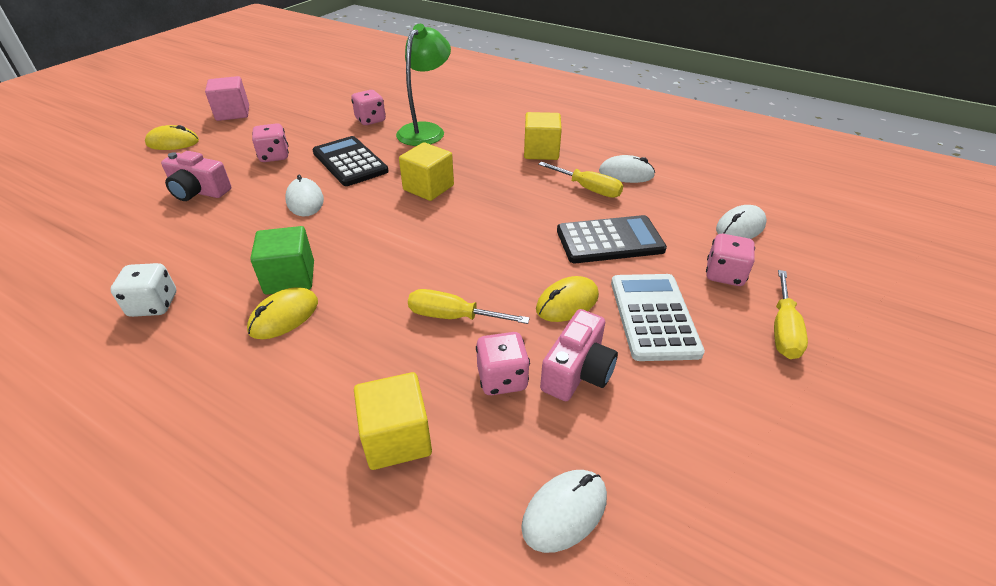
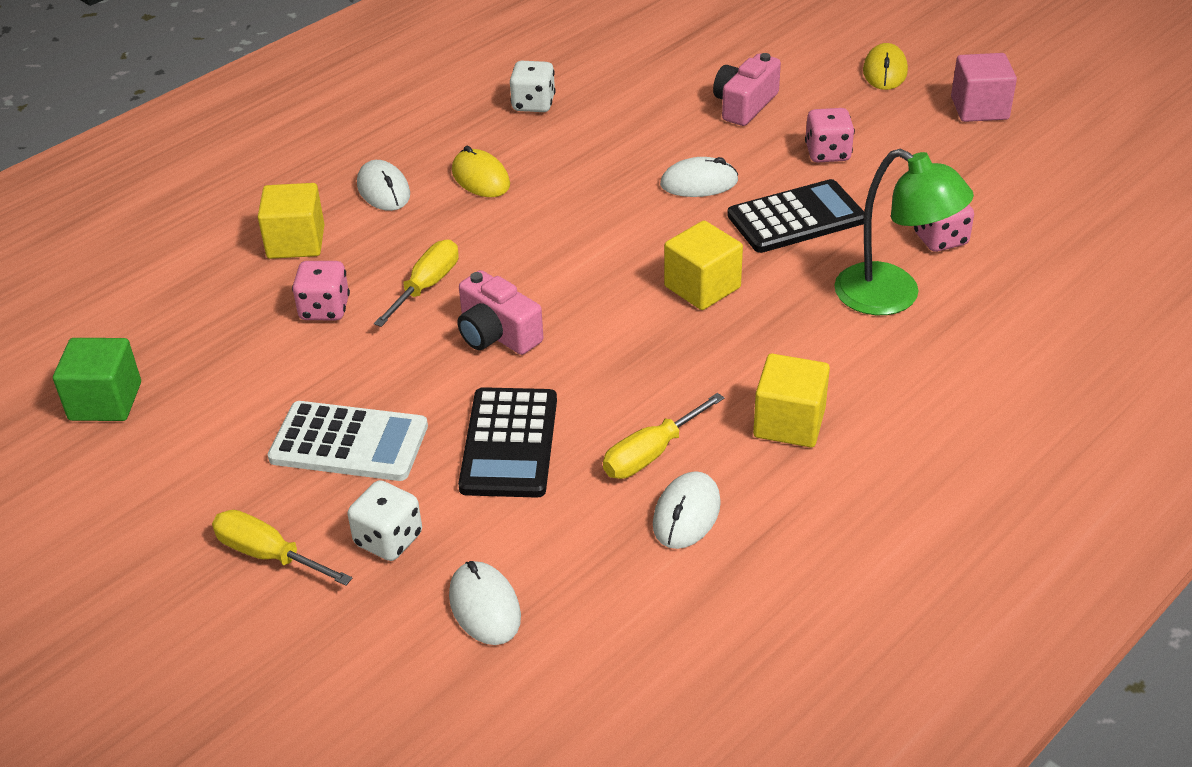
camera: 105 degrees right, 0 degrees up
(290, 278) = (542, 179): green cube -> green cube (105, 401)
(564, 511) = (173, 324): white mouse -> white mouse (383, 190)
(567, 302) = (407, 375): yellow mouse -> none
(577, 371) = (304, 362): pink camera -> pink camera (497, 334)
(724, 274) = (388, 539): pink dice -> white dice

